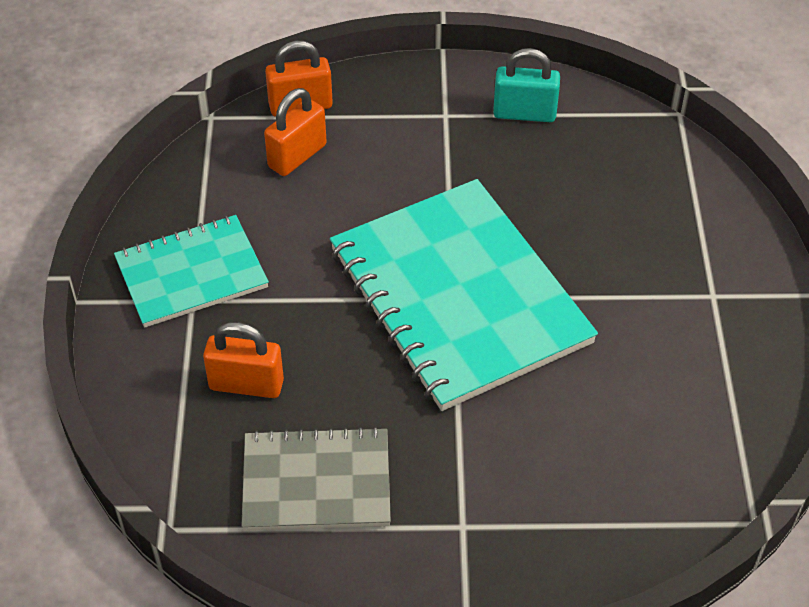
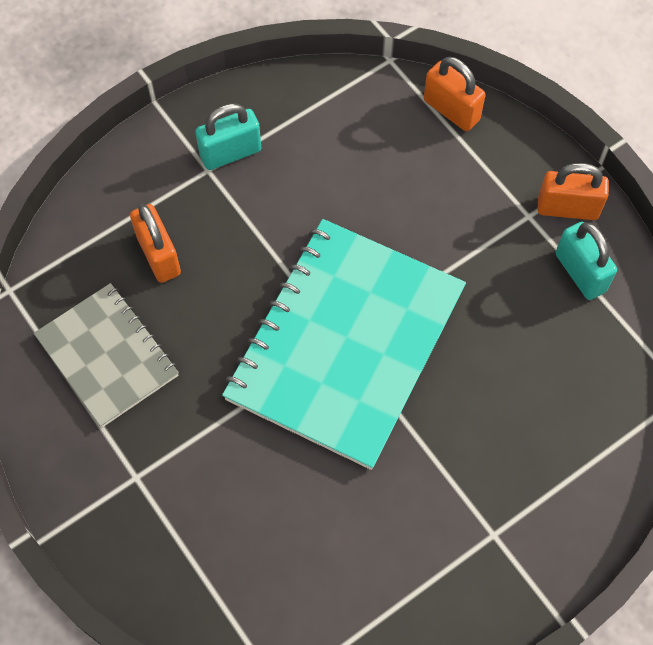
camera: 55 degrees right, 15 degrees up
(191, 274) = (230, 153): turquoise notebook -> turquoise padlock
(297, 156) = (397, 143): orange padlock -> orange padlock (567, 208)

